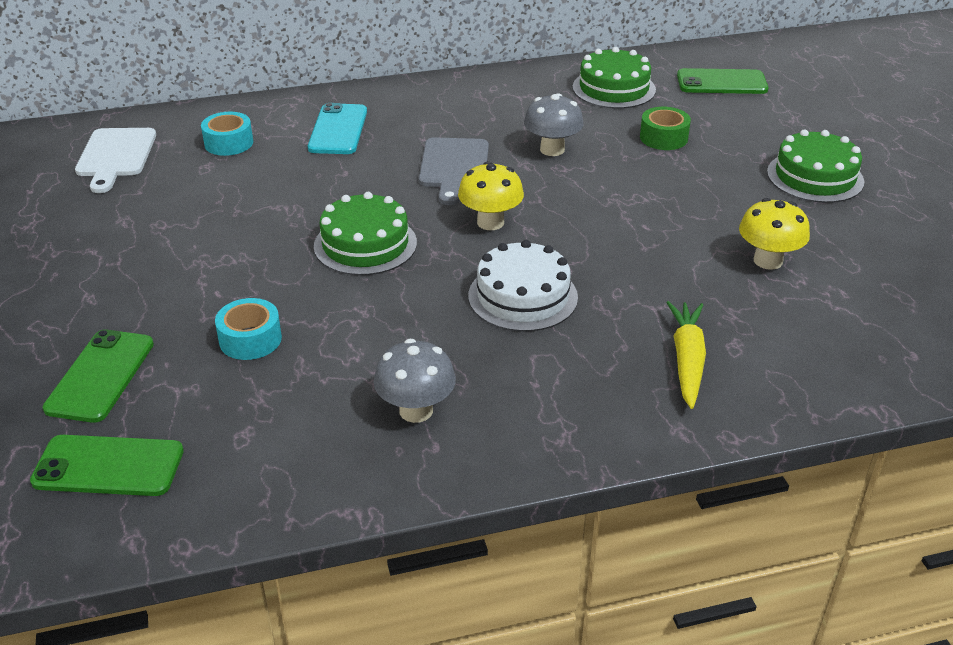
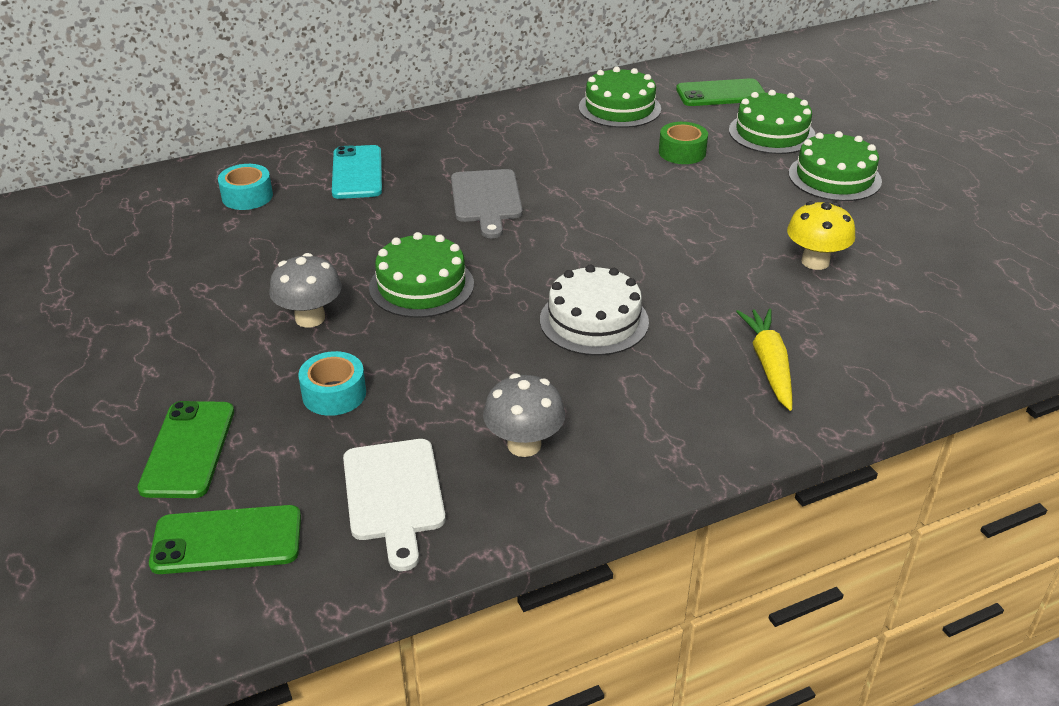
camera: 10 degrees left, 0 degrees up
(115, 156) = (130, 221): white cutting board -> white cutting board (394, 495)
(490, 222) = (540, 251): yellow mushroom -> none
(552, 149) = (578, 173): grey mushroom -> grey mushroom (310, 318)
(762, 126) = (771, 133): none -> green cake

